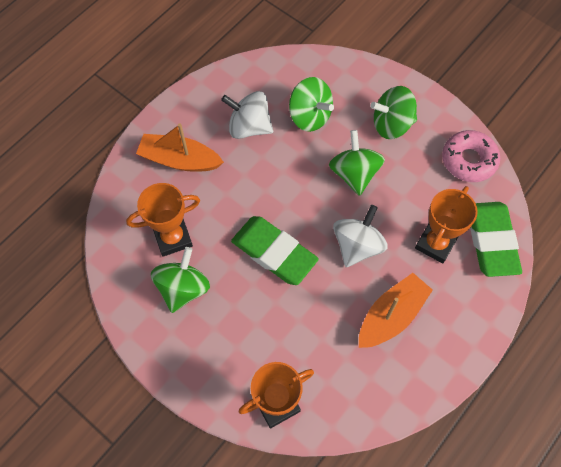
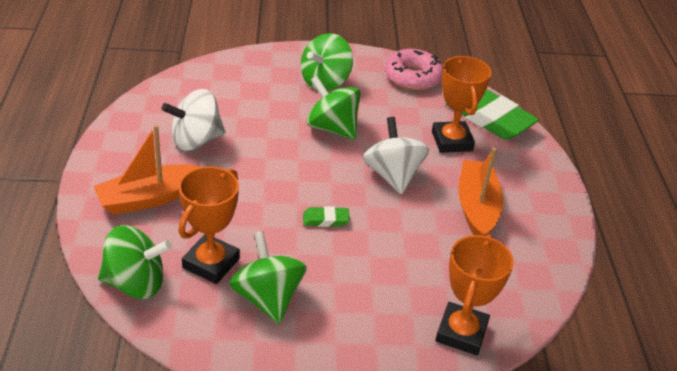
camera: 45 degrees left, 25 degrees down
(274, 252) = (325, 219): green eraser -> green eraser, size x0.44
(310, 116) = (246, 107): green spinning top -> green spinning top (135, 283)

